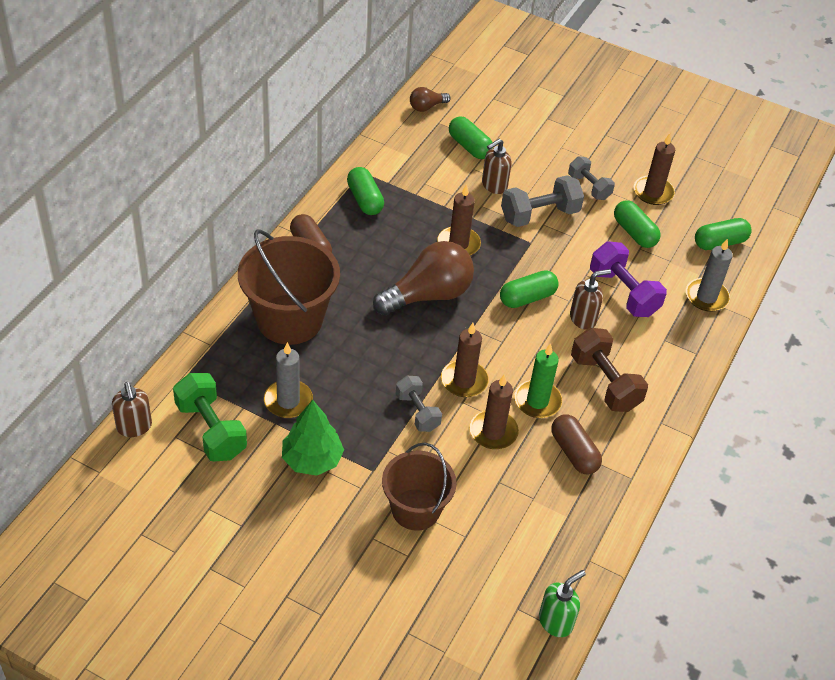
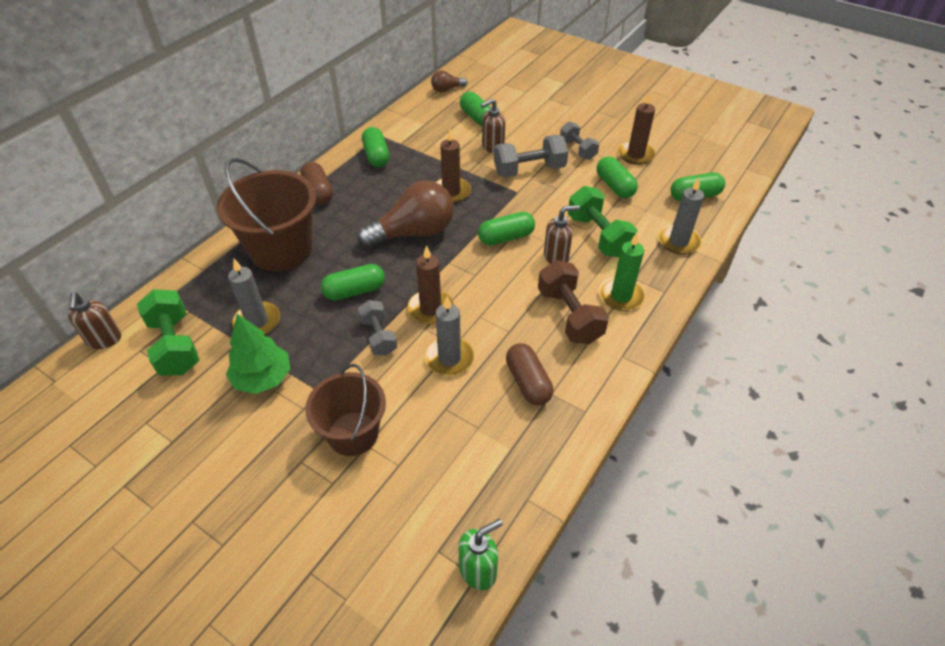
camera: 10 degrees right, 0 degrees up
(381, 364) = (354, 291): none -> green capsule
(493, 432) = (449, 358): brown candle -> grey candle
(537, 401) = (499, 330): green candle -> green candle (621, 296)
(623, 293) = (598, 236): purple dumbbell -> green dumbbell

